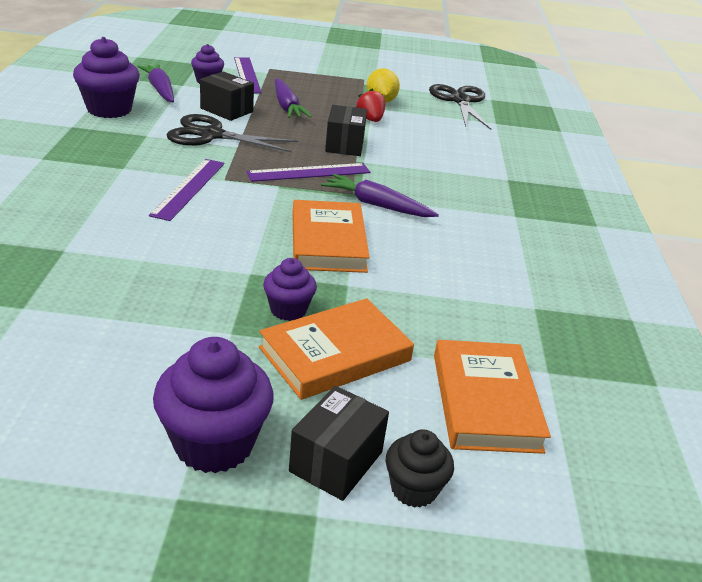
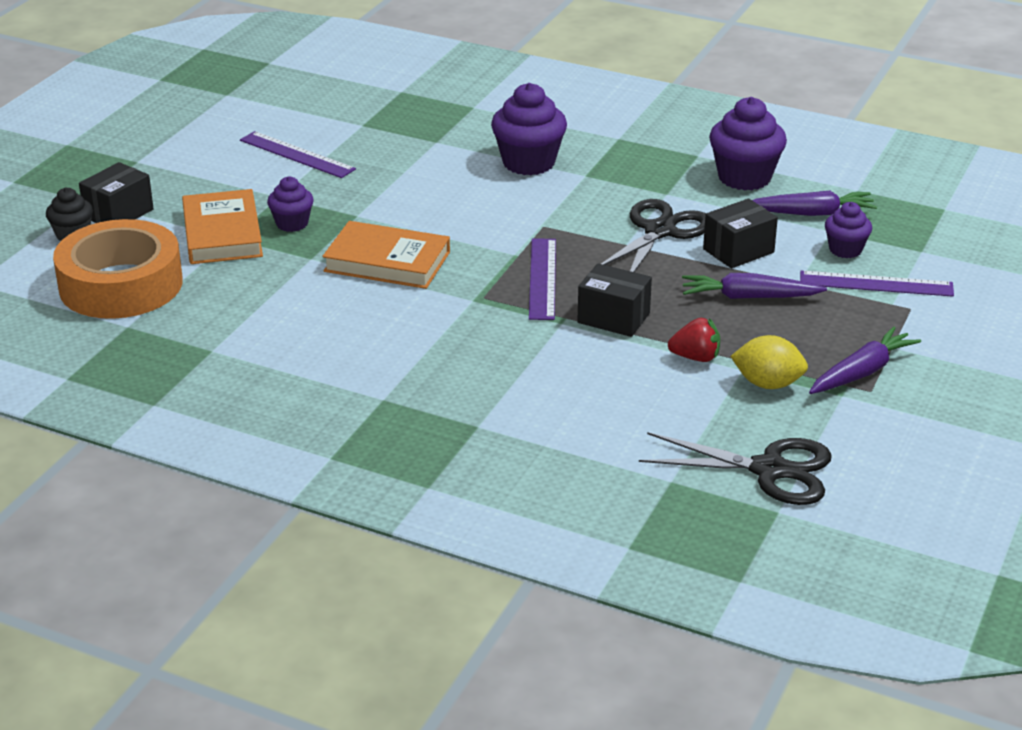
camera: 115 degrees right, 0 degrees up
(189, 188) = (528, 204): purple ruler -> purple ruler (297, 155)
(214, 443) = (169, 176): purple cupcake -> purple cupcake (528, 163)
(336, 461) = (118, 213): black box -> black box turned 75 degrees clockwise
(376, 205) = (448, 306): purple carrot -> purple carrot (862, 372)
(485, 401) = (121, 285): orange book -> orange tape

